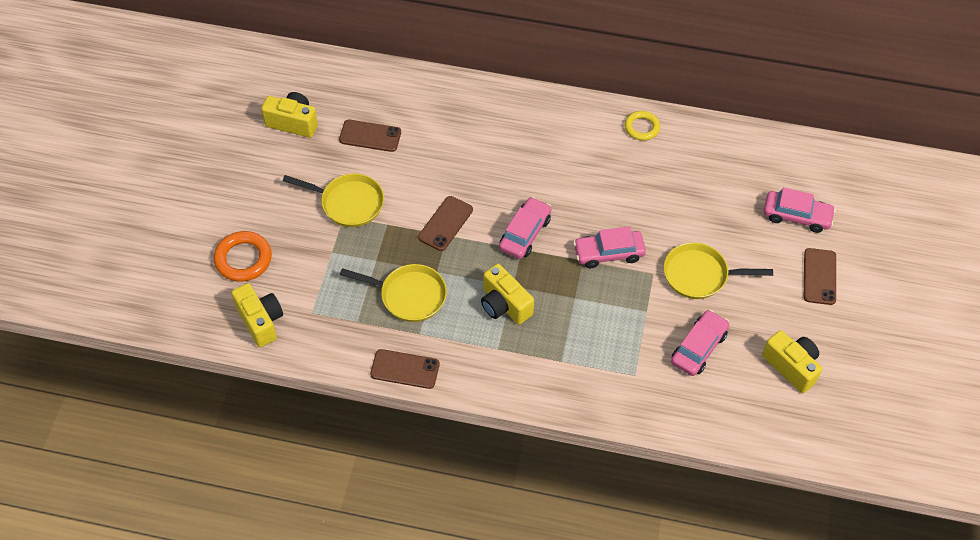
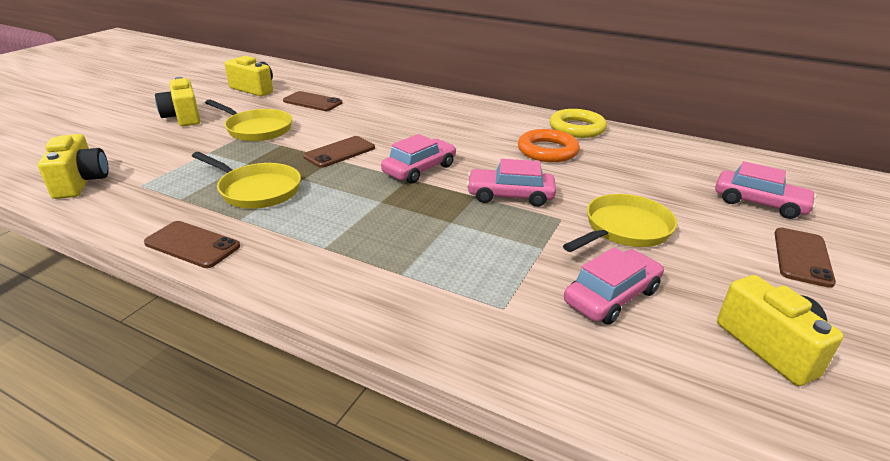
camera: 15 degrees right, 25 degrees down
(243, 259) = (120, 144): orange ring -> orange ring (547, 151)
(504, 305) = (360, 214): yellow camera -> yellow camera (183, 117)
(641, 127) = (577, 128): yellow ring -> yellow ring, size x1.51
(699, 275) = (624, 229): yellow pan -> yellow pan turned 120 degrees clockwise

